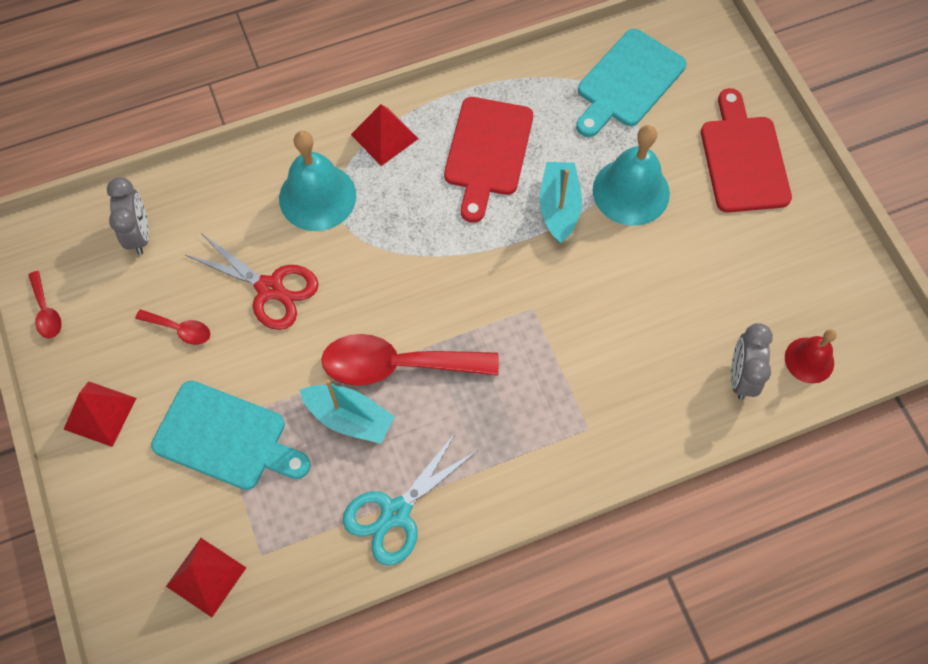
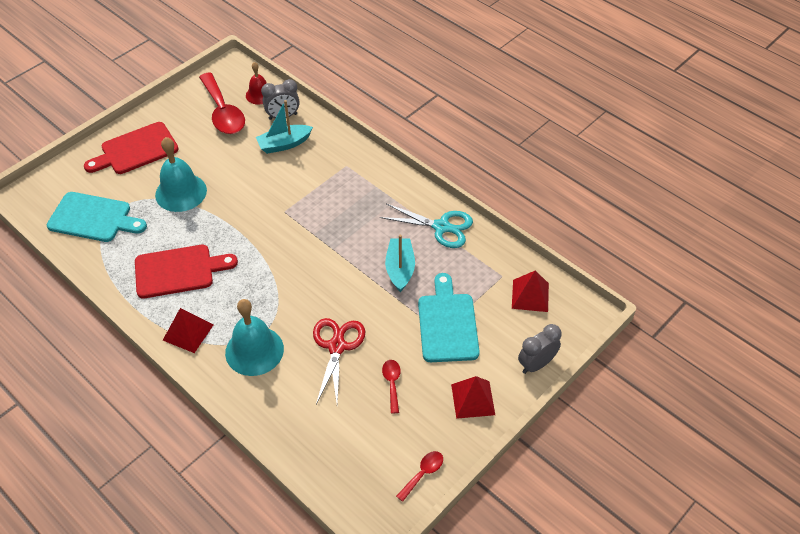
camera: 115 degrees left, 15 degrees down
(139, 234) = (334, 446): grey clock -> grey clock (536, 364)
(396, 365) = (354, 260): red spoon -> red spoon (223, 112)
(559, 207) = (207, 222): turquoise boat -> turquoise boat (284, 144)

